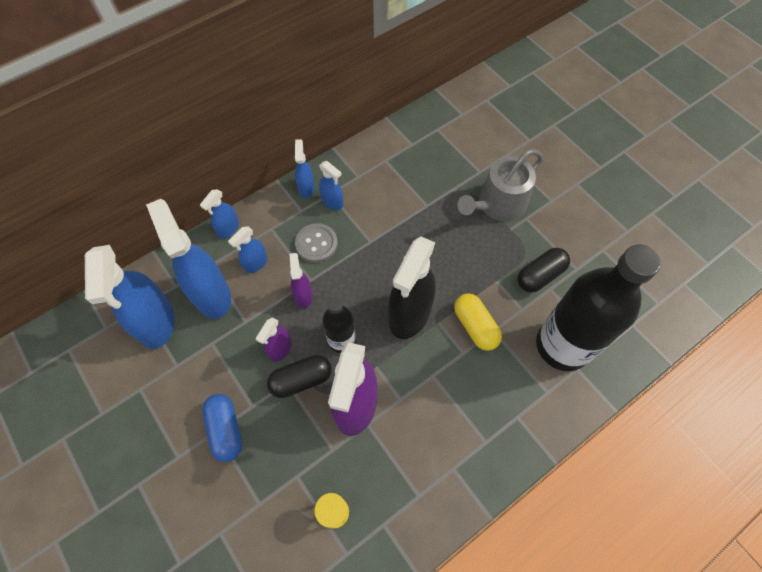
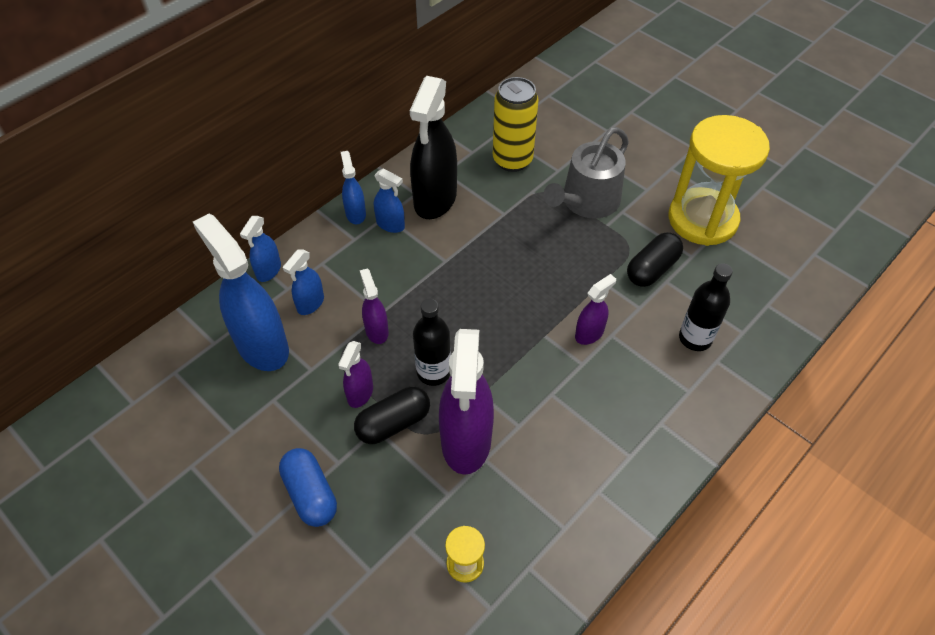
camera: 10 degrees left, 10 degrees down
(156, 322) = (198, 387): blue spray bottle -> none
(316, 244) = (380, 272): grey button -> none
(409, 315) = (509, 332): black spray bottle -> black spray bottle (435, 199)
(443, 157) = (512, 160): none -> yellow can
(475, 326) = (589, 333): yellow capsule -> purple spray bottle
(562, 345) = (695, 338): black bottle -> black bottle, size x0.51
(593, 236) = (702, 219): none -> yellow hourglass

